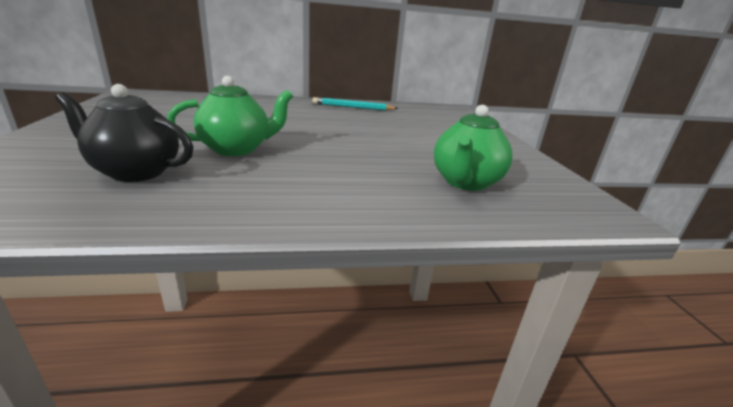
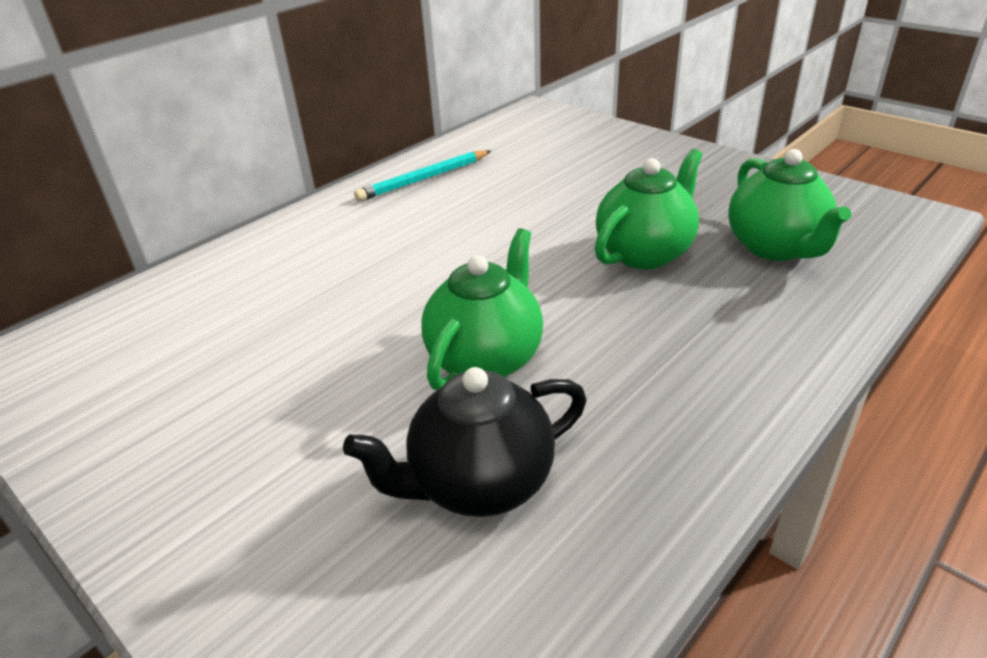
camera: 35 degrees left, 10 degrees up
(387, 155) = (645, 253): none -> green teapot

